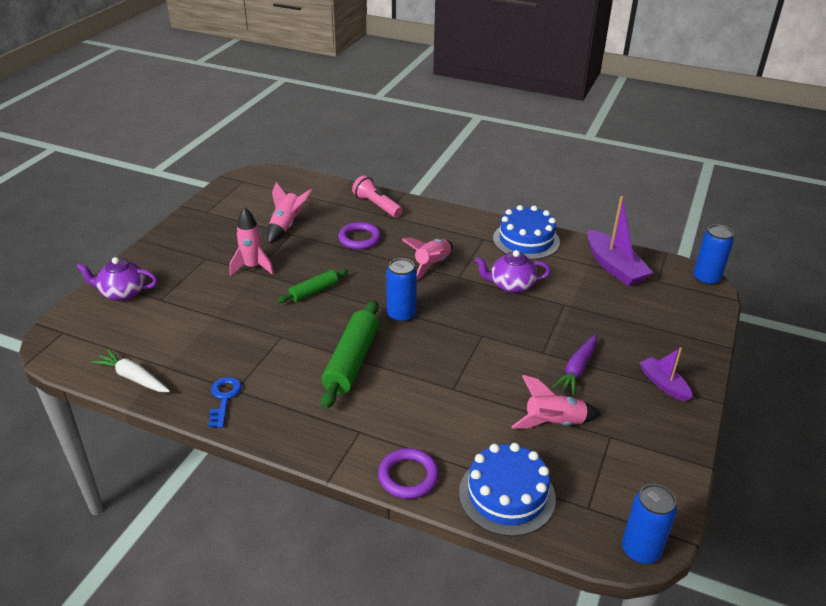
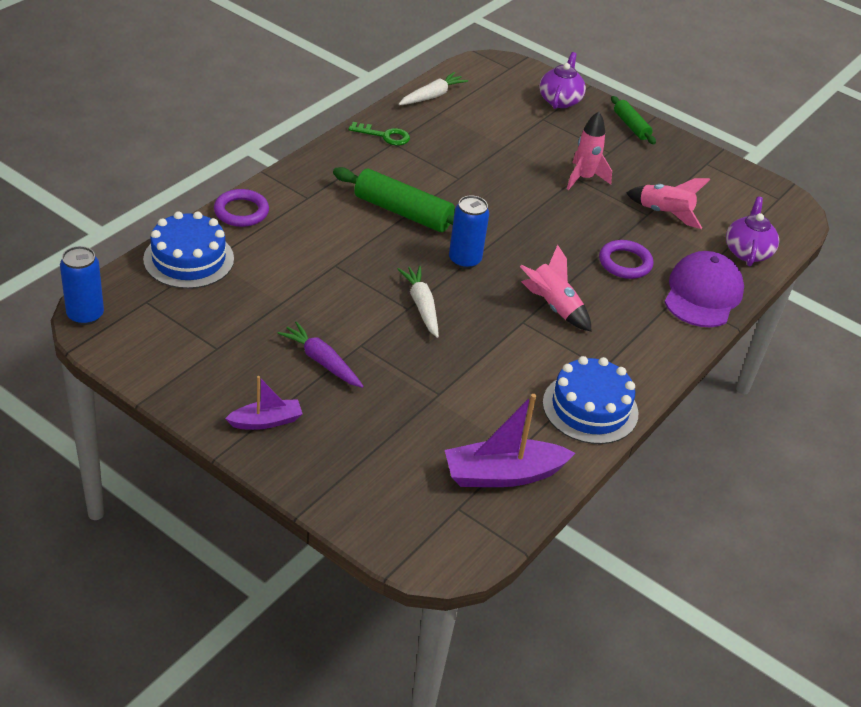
camera: 100 degrees right, 5 degrees up
(224, 398) = (384, 136): blue key -> green key
(314, 291) = (527, 210): green rolling pin -> green rolling pin (631, 126)
(377, 206) = (703, 294): pink flashlight -> purple cap
(474, 328) = (421, 306): none -> white carrot
(511, 285) = (491, 360): purple teapot -> purple teapot (747, 252)
(554, 423) = (254, 316): pink rocket -> none
(706, 279) = (445, 565): blue can -> none

